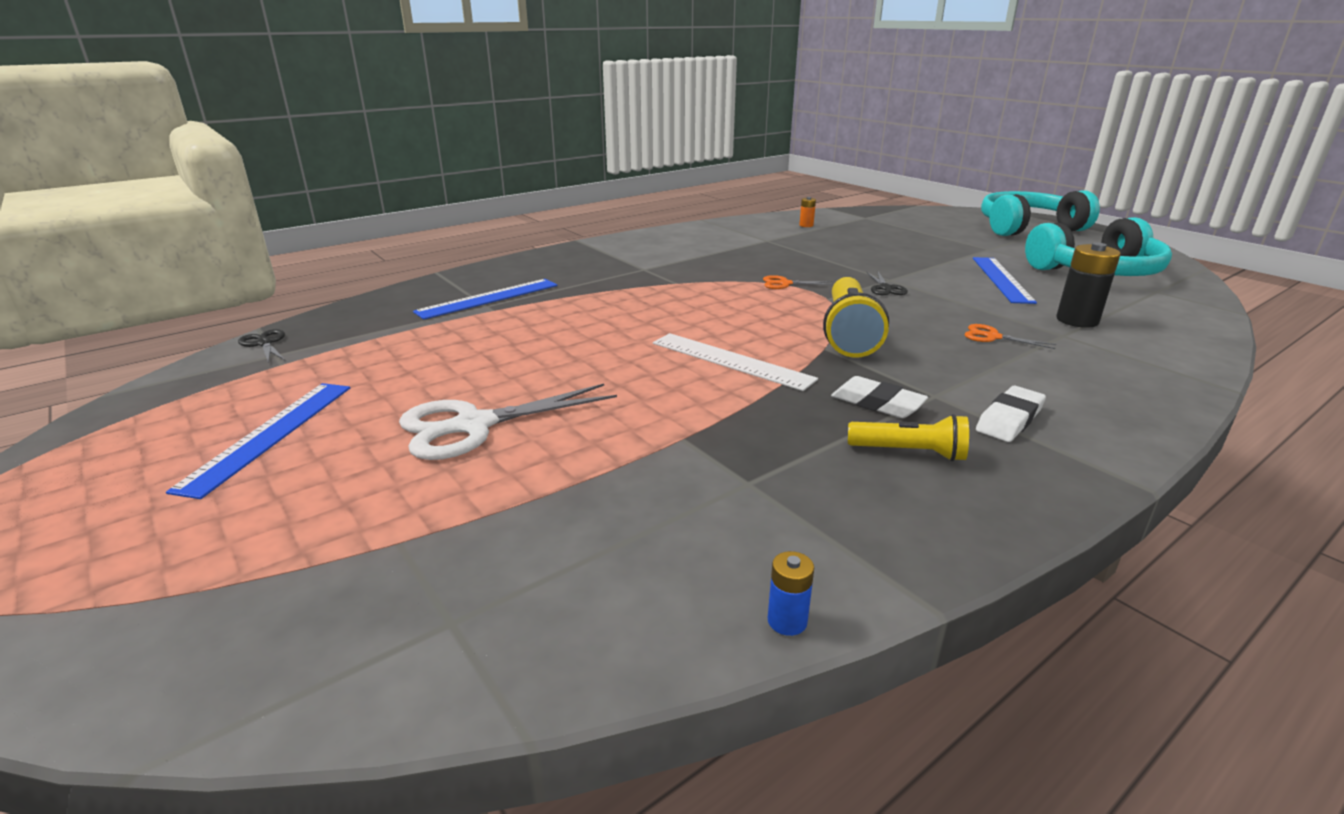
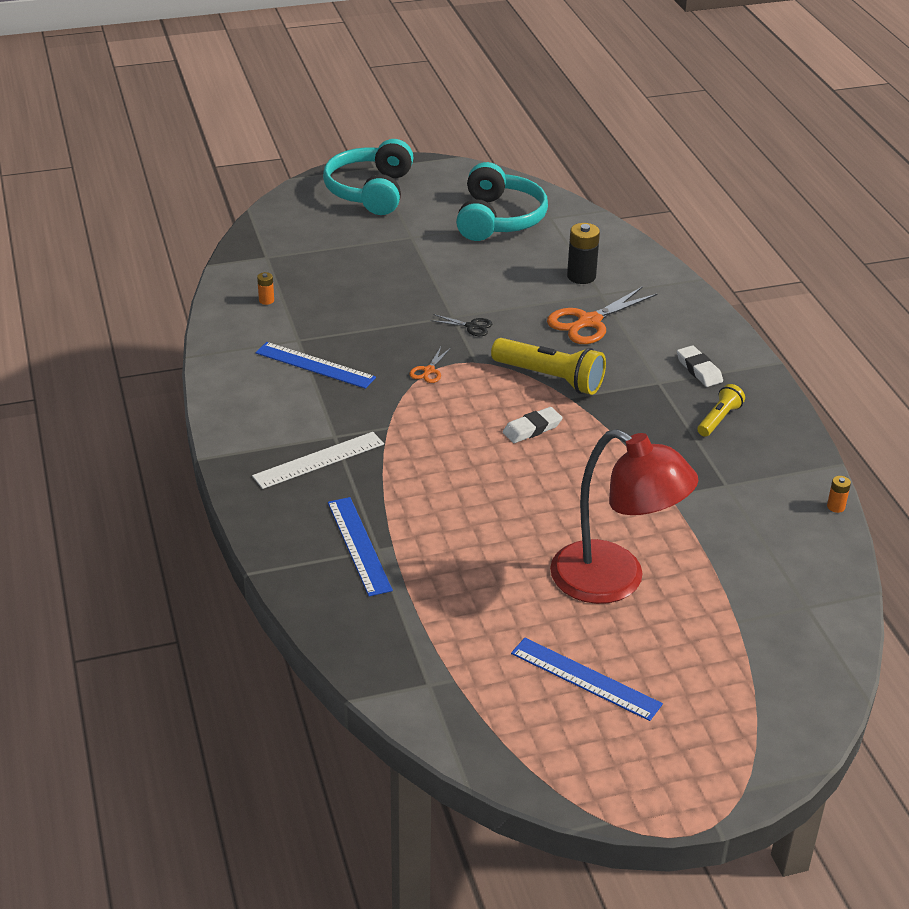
camera: 70 degrees left, 10 degrees up
(264, 343) = (397, 693): black scissors -> none
(472, 426) = (614, 581): white scissors -> red lamp
(731, 361) = (569, 445): white ruler -> white ruler (319, 460)
(787, 621) = (836, 507): blue battery -> orange battery
(877, 403) = (659, 407): white eraser -> white eraser (532, 429)
(992, 337) = (588, 322): orange scissors -> orange scissors, size x2.05
(1001, 279) = (486, 266): blue ruler -> blue ruler (315, 365)

